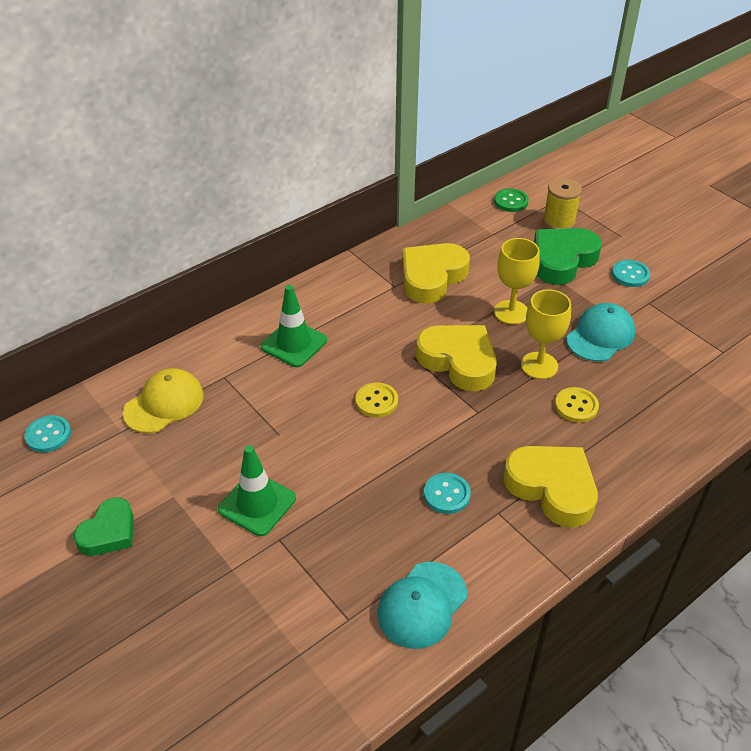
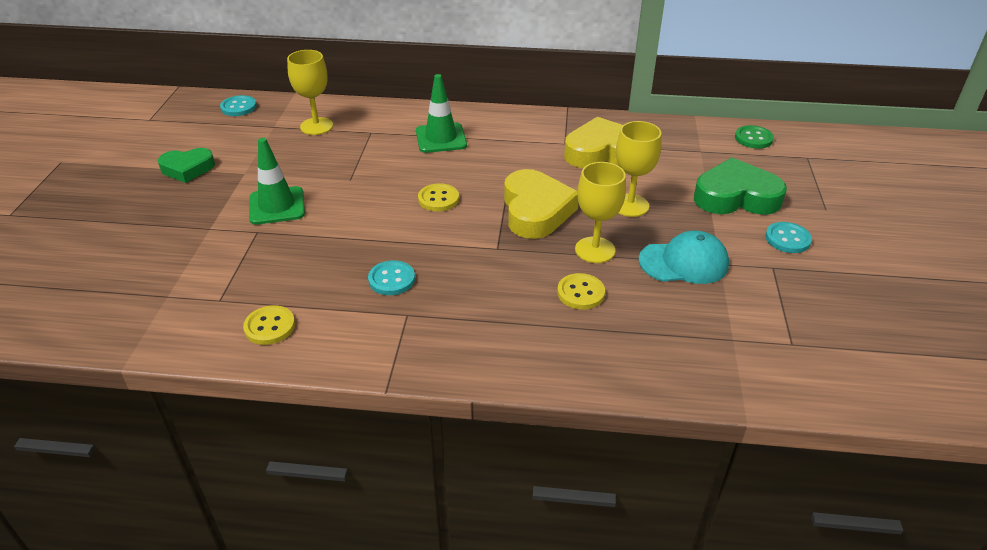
camera: 45 degrees right, 5 degrees down
(164, 403) = (316, 126): yellow cap -> yellow goblet
(422, 605) = (269, 326): turquoise cap -> yellow button
(552, 488) = (470, 328): yellow heart -> none
(559, 222) = (777, 171): yellow spool -> none

